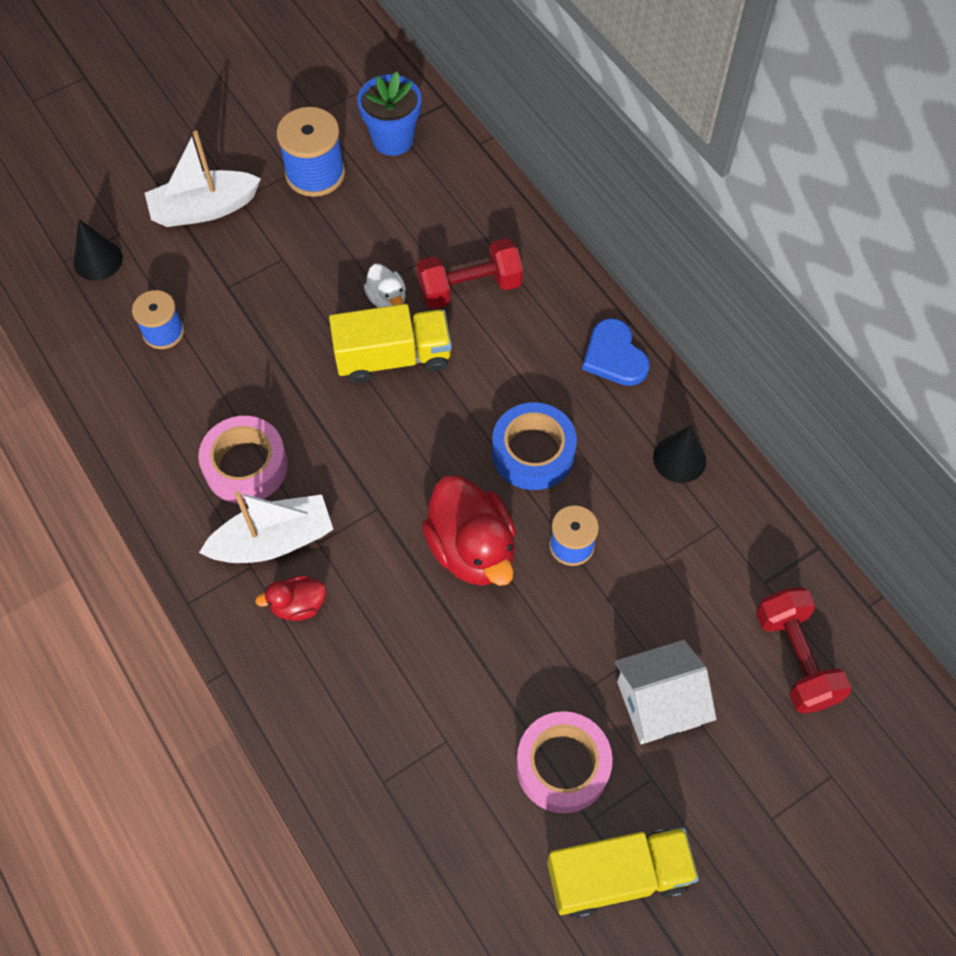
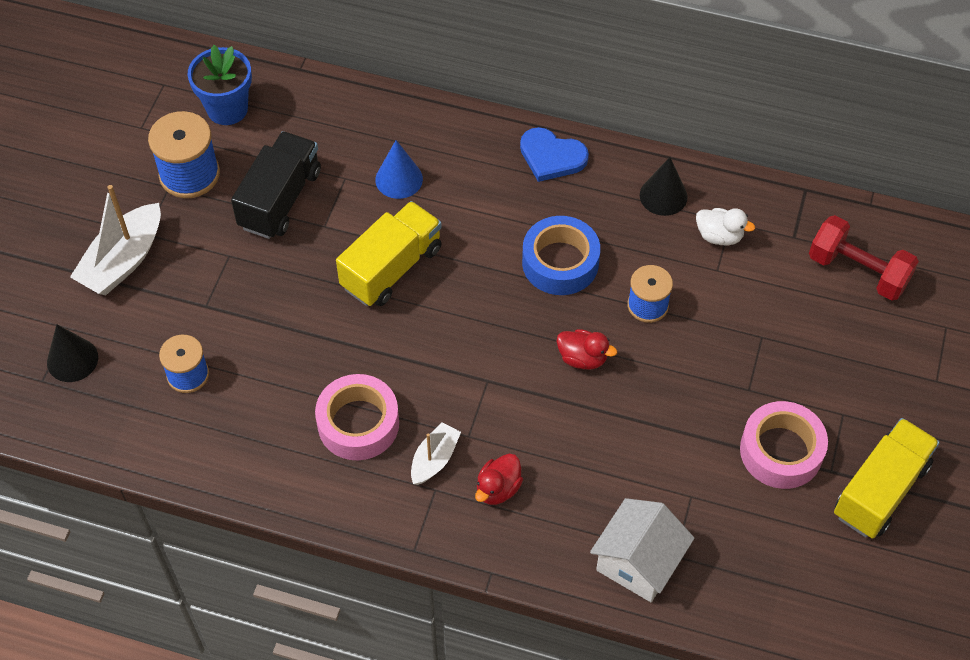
camera: 40 degrees left, 5 degrees down
(274, 541) = (434, 459): white boat -> white boat, size x0.58
(362, 240) = (280, 199): none -> black truck
(387, 299) = (344, 229): white duck -> white duck (719, 236)
(470, 287) = (399, 179): red dumbbell -> blue cone
(472, 549) = (582, 358): red duck -> red duck, size x0.51
(658, 703) = (802, 364): white house -> white house (638, 563)

